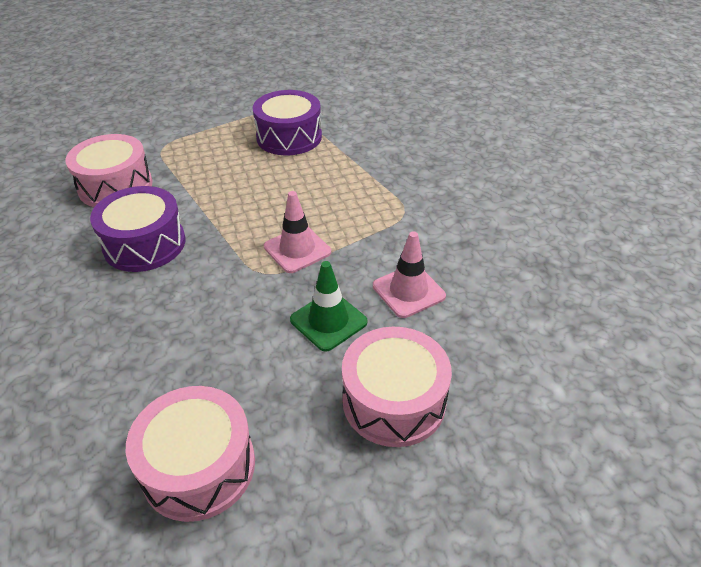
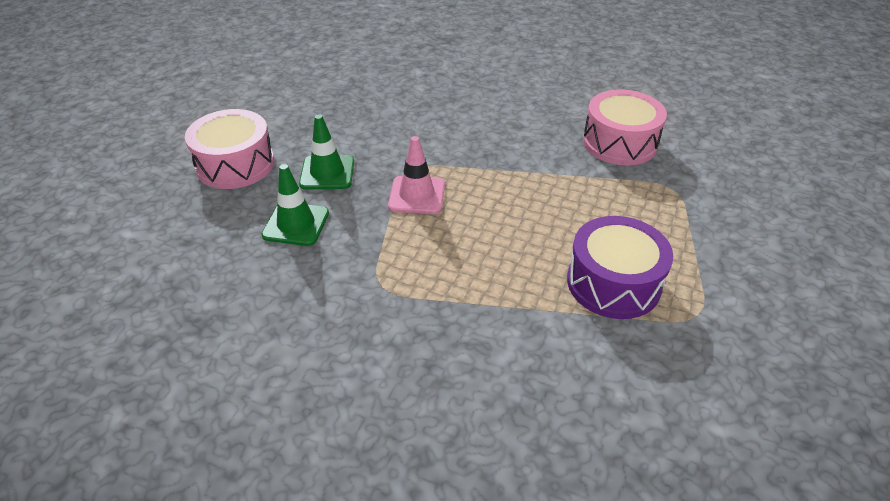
camera: 130 degrees right, 0 degrees up
(144, 244) = (515, 131): purple drum -> none
(198, 466) = (304, 92): pink drum -> none
(408, 291) = (296, 224): pink traffic cone -> green traffic cone

